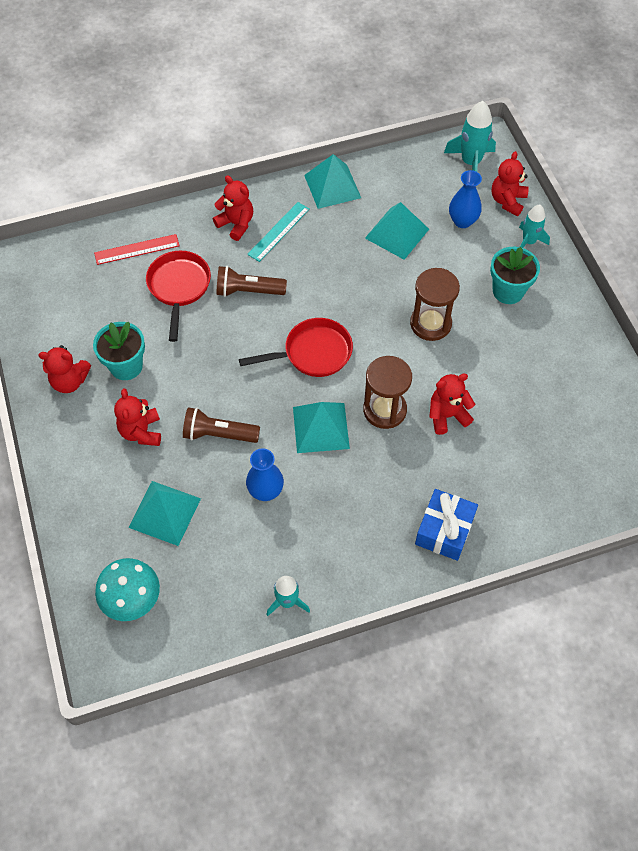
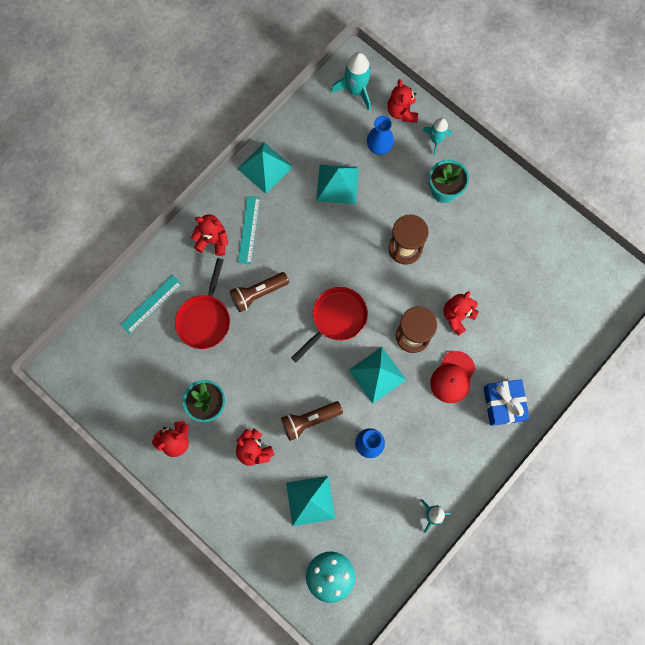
camera: 30 degrees left, 15 degrees up
(137, 249) = (151, 304): red ruler -> turquoise ruler
(179, 287) = (205, 319): red pan -> red pan turned 135 degrees counterclockwise
(403, 473) = (452, 377): none -> red cap

